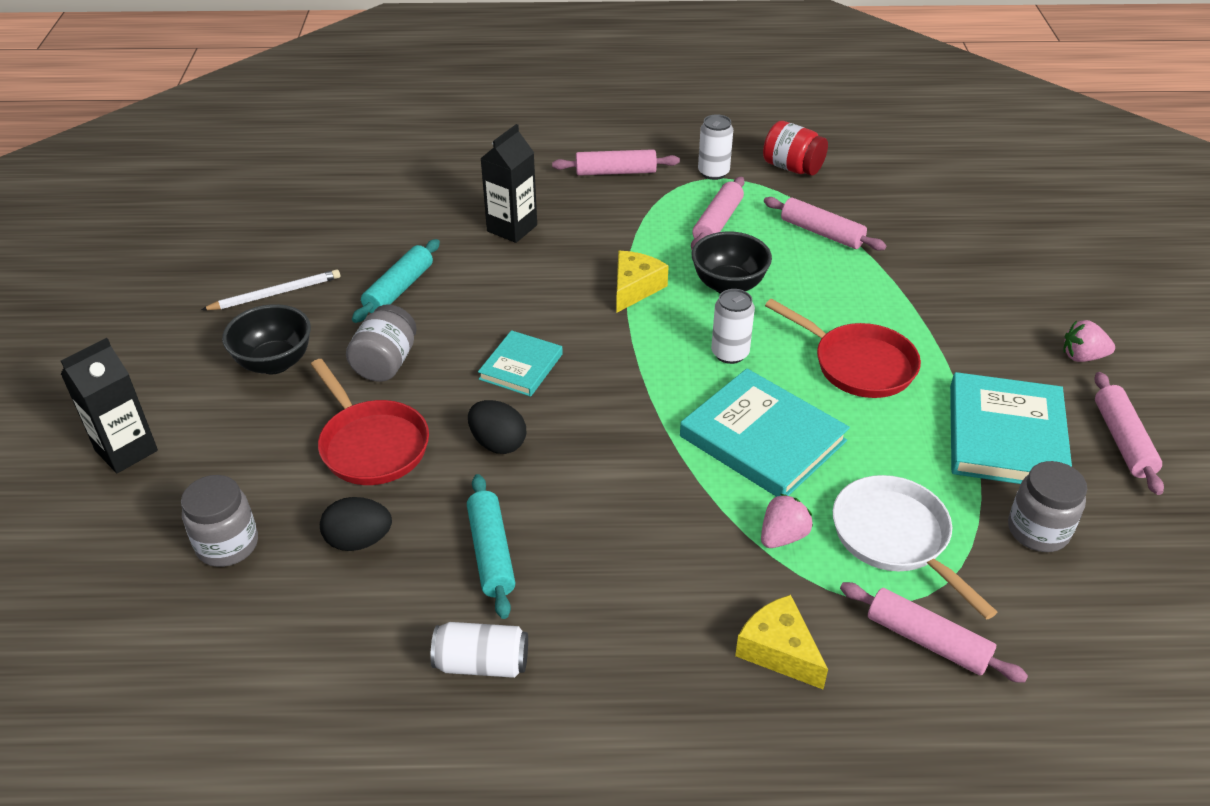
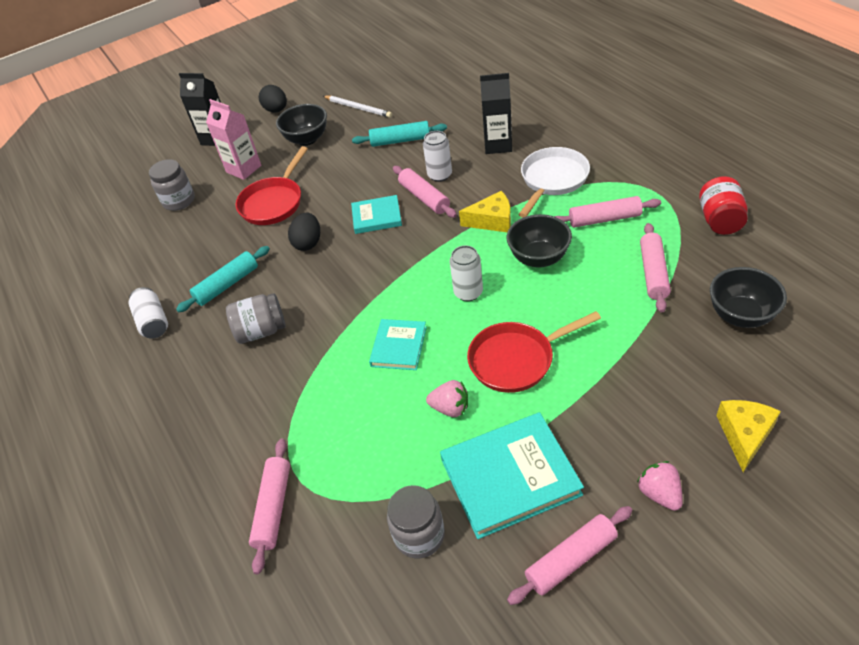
camera: 65 degrees right, 5 degrees up
(250, 447) = (244, 169): none -> pink carton
(359, 540) = (207, 237): black egg -> black egg (276, 110)
(385, 363) = (337, 171): grey jar -> grey jar (261, 331)
(615, 172) = (606, 150): pink rolling pin -> pink rolling pin (424, 197)
(713, 172) = (662, 188): white can -> white can (439, 175)
(763, 438) = (399, 346): turquoise book -> turquoise book, size x0.58
(779, 650) = (225, 436): yellow cheese -> yellow cheese (744, 435)
(782, 536) = (318, 396): pink strawberry -> pink strawberry (450, 408)
(858, 364) = (516, 359): red pan -> red pan turned 60 degrees clockwise
(895, 538) = (355, 453): white pan -> white pan (553, 180)
(918, 217) = (740, 315): none -> black bowl

